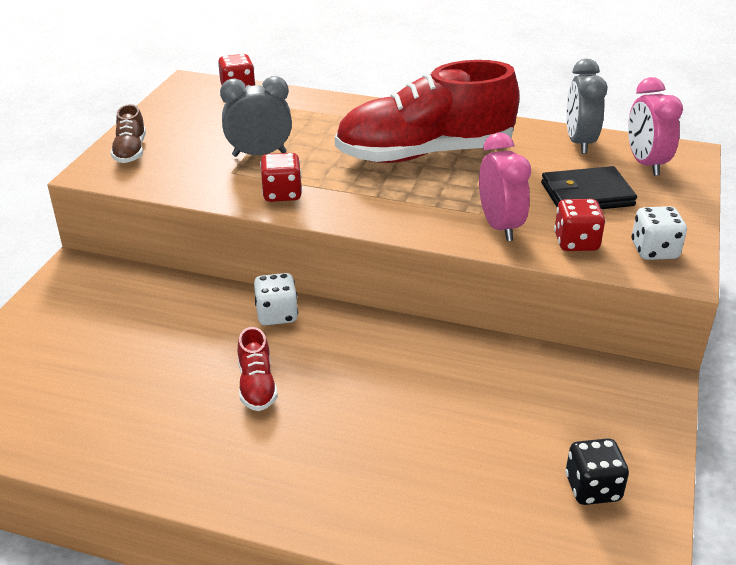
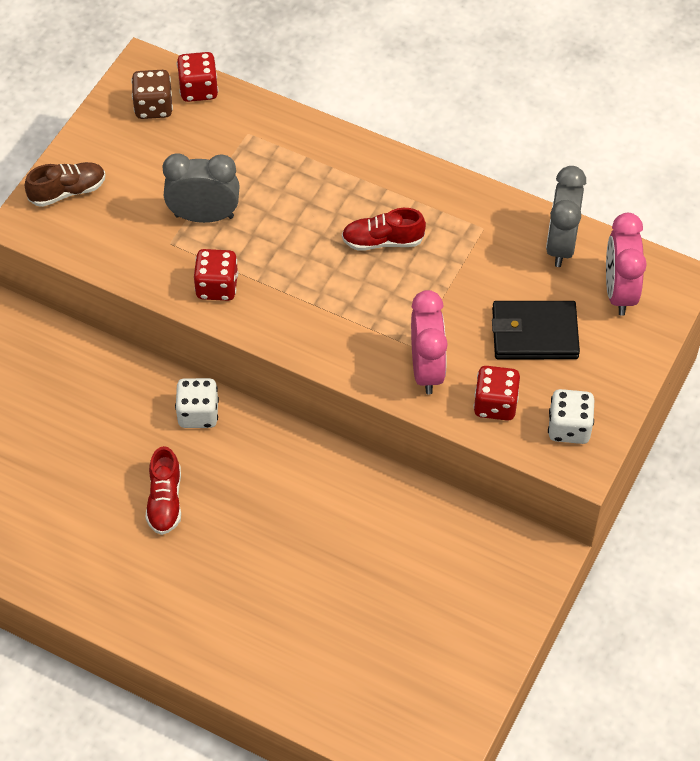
camera: 10 degrees right, 20 degrees up
(130, 151) = (68, 191): brown shoe -> brown shoe turned 120 degrees counterclockwise
(201, 101) = (153, 107): none -> brown dice
(424, 154) = (382, 241): red shoe -> red shoe, size x0.41
(592, 488) = (436, 660): black dice -> none

